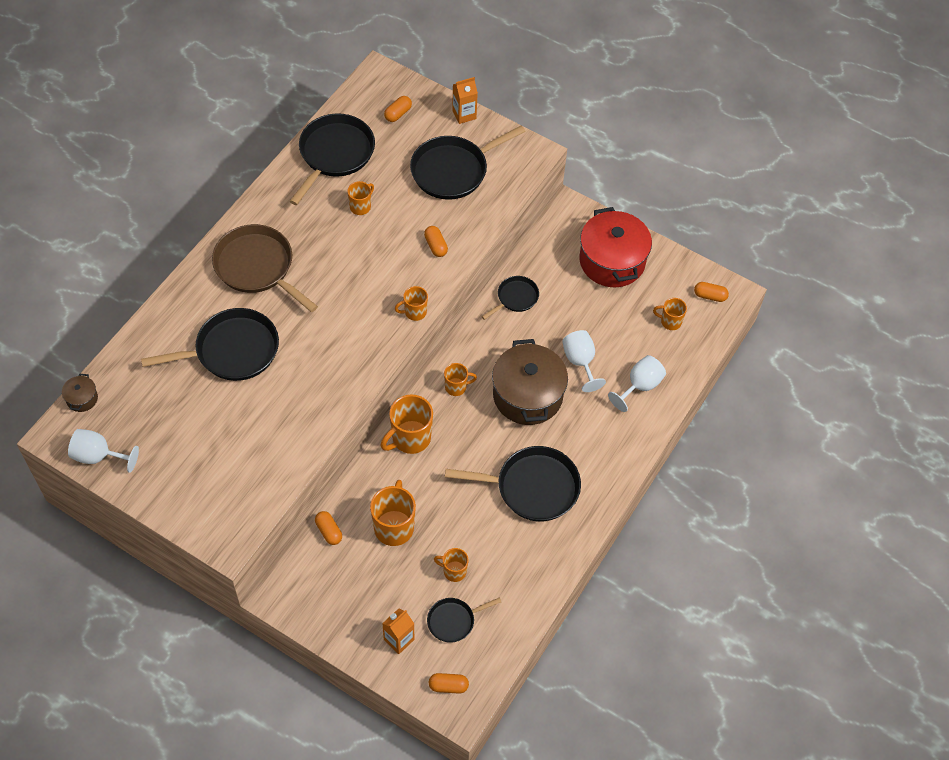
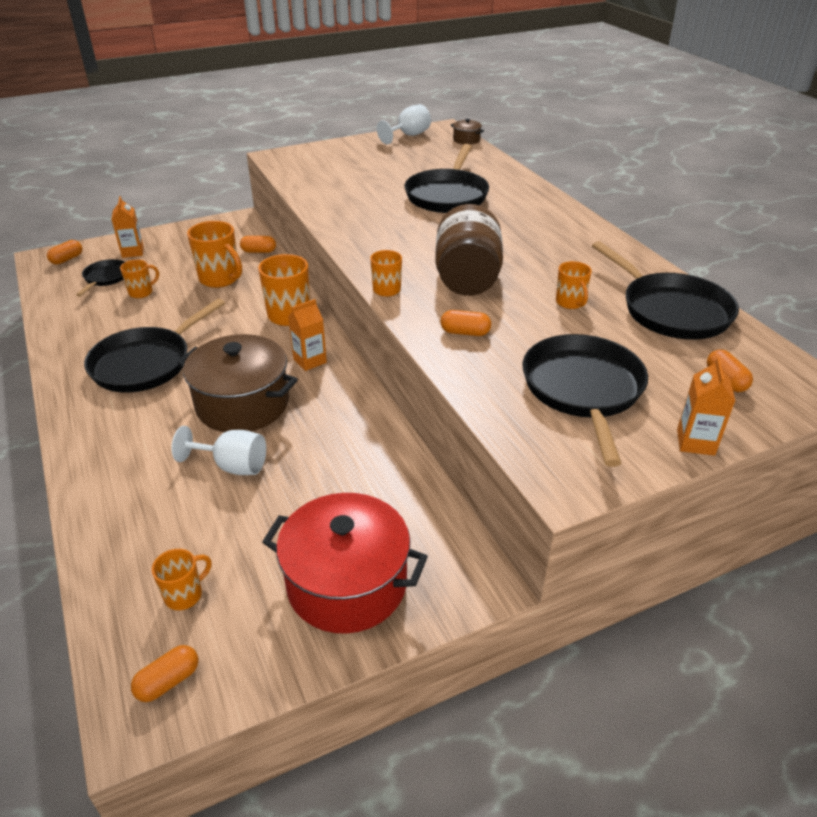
camera: 125 degrees right, 20 degrees down
(257, 267) = (533, 227): brown pan -> none
(368, 274) = (467, 279): none -> brown jar
(456, 387) = (310, 361): orange mug -> orange carton
(515, 298) = (377, 452): black pan -> none
(640, 386) = (139, 503): white goblet -> none

